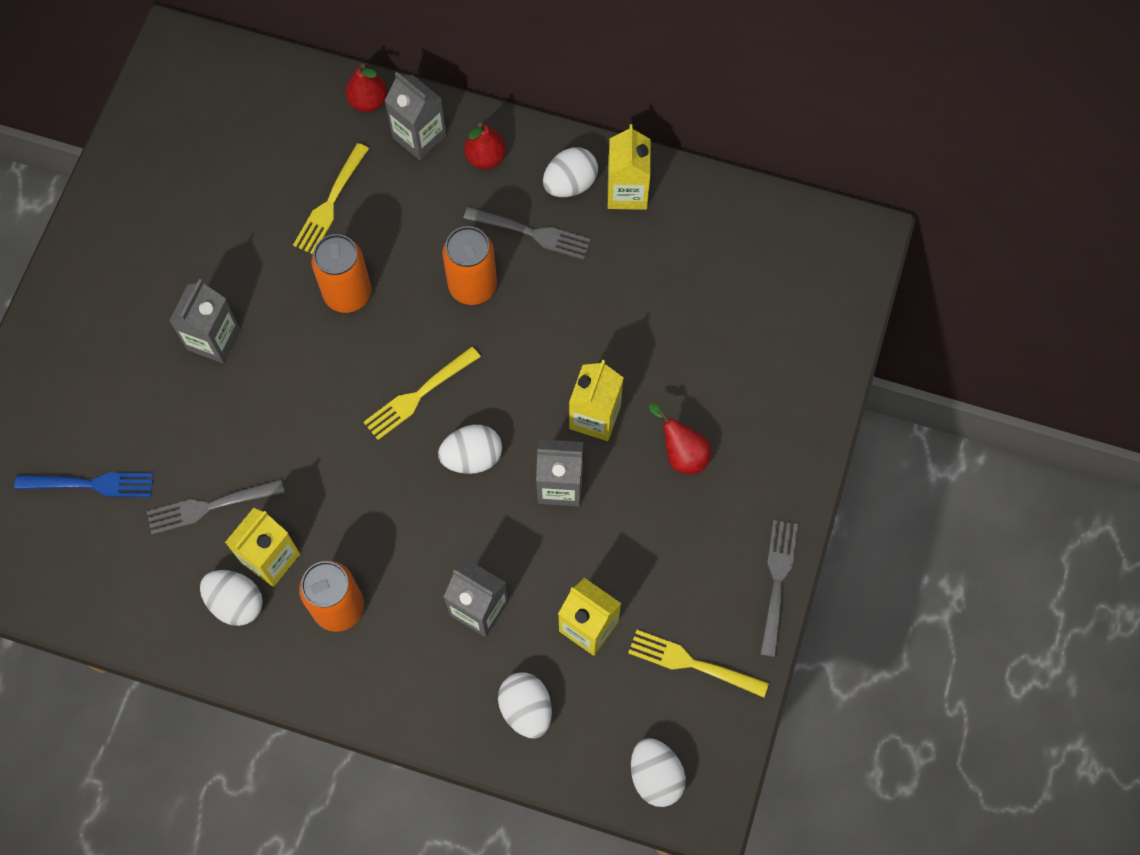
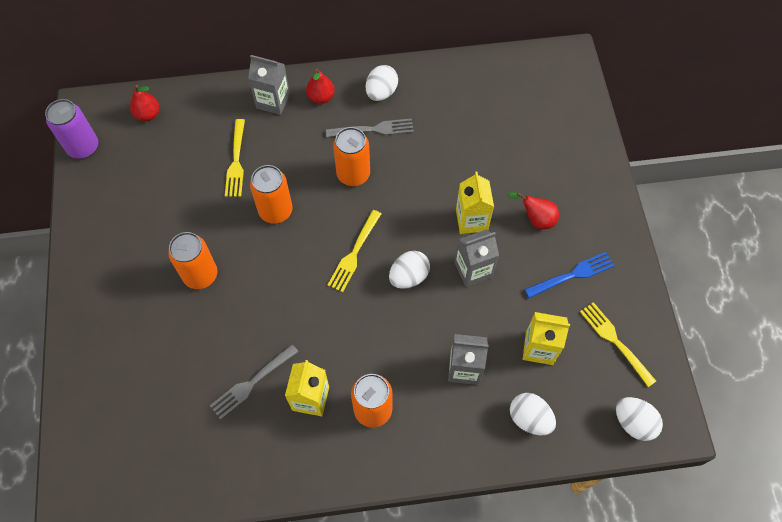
camera: 25 degrees left, 5 degrees down
(89, 484) = (160, 405): blue fork -> blue fork (571, 275)
(148, 101) = (83, 147): none -> purple can
(213, 339) = (200, 275): grey carton -> orange can
(236, 602) = (302, 438): white egg -> none
(368, 101) = (229, 93): red pear -> red pear (148, 114)
(627, 192) = (418, 84): yellow carton -> none
(693, 663) = (615, 341): yellow fork -> yellow fork turned 60 degrees clockwise
(777, 583) = (636, 270): grey fork -> none

